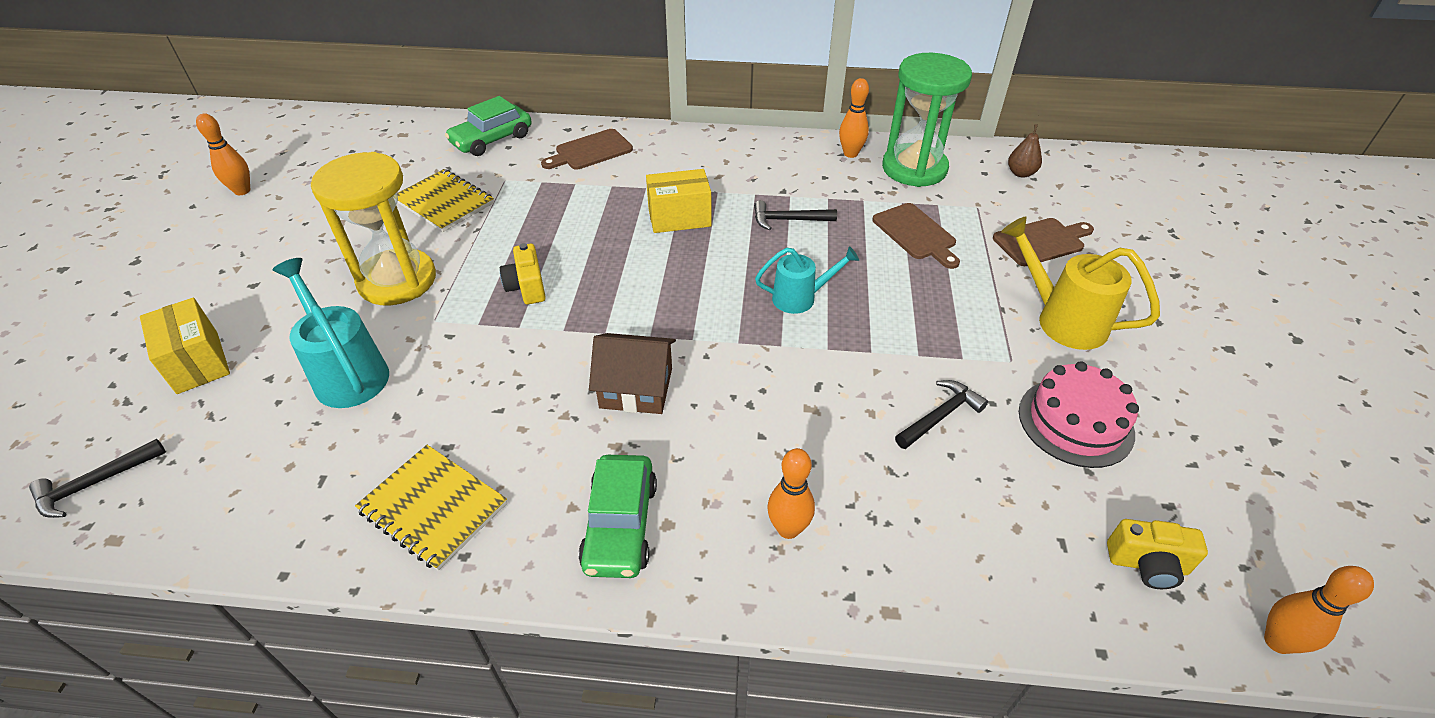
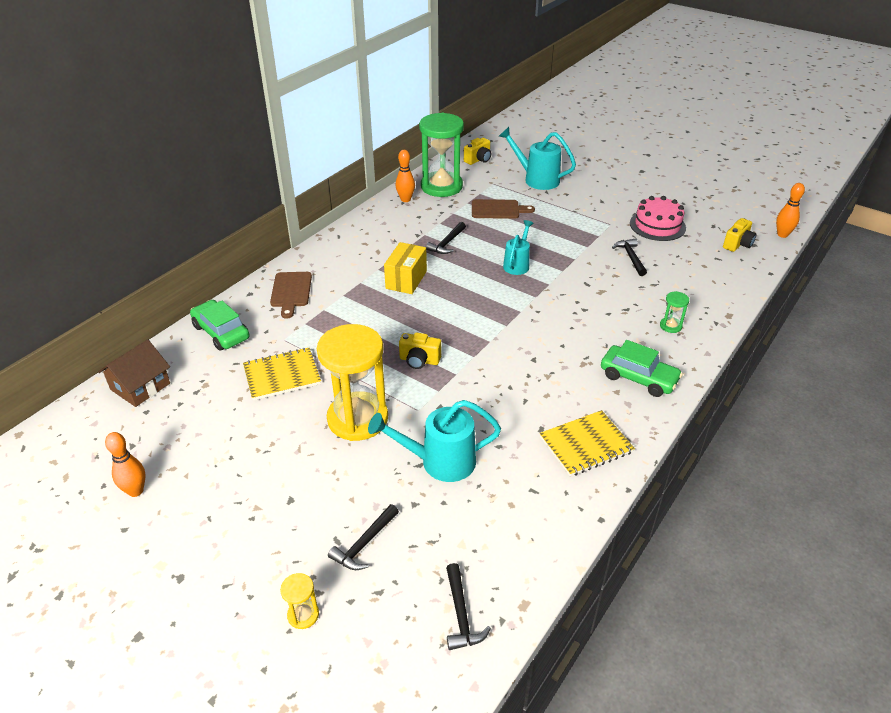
camera: 60 degrees left, 5 degrees down
(90, 358) = (303, 615): none -> yellow hourglass
(197, 362) = (364, 543): yellow box -> black hammer
(492, 139) = (221, 332): green car -> green car turned 150 degrees clockwise
(636, 388) = (544, 343): brown house -> brown house (140, 386)
(788, 529) = (670, 326): orange bowling pin -> green hourglass
(1021, 173) = (478, 160): brown pear -> yellow camera
(1041, 241) = (536, 179): brown cutting board -> turquoise watering can
(1061, 320) = (594, 199): yellow watering can -> none

